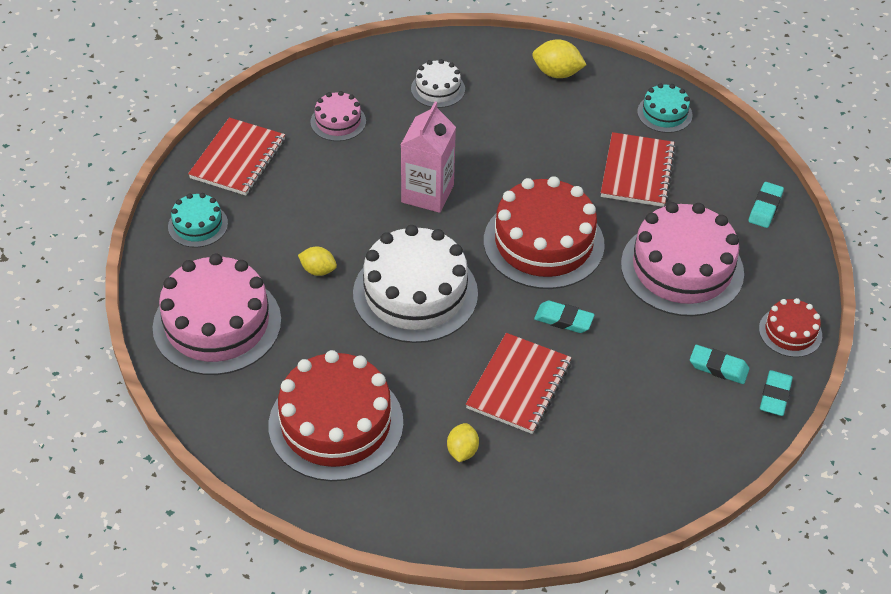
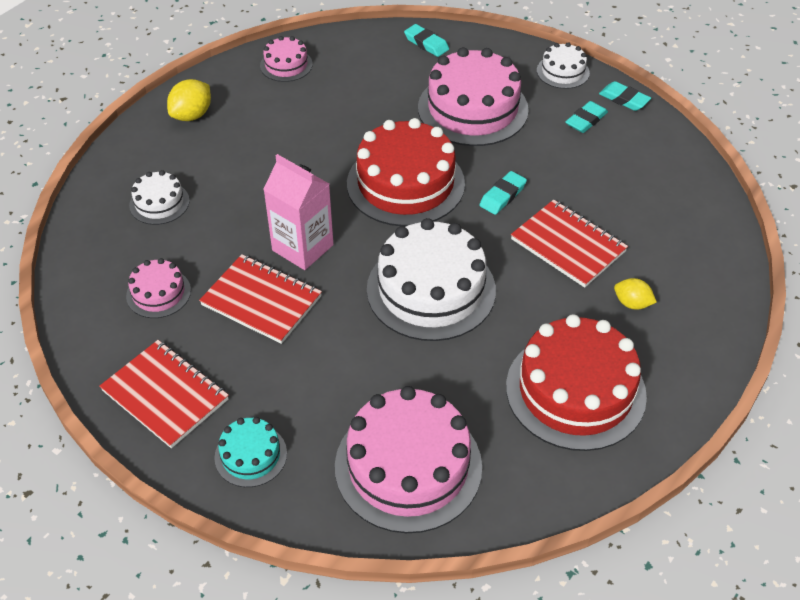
camera: 70 degrees left, 0 degrees up
(318, 270) = (368, 359): yellow lemon -> none
(637, 172) = (348, 101): red notebook -> red notebook (261, 301)
(664, 113) = (286, 65): turquoise cake -> pink cake
(790, 332) = (563, 71): red cake -> white cake

